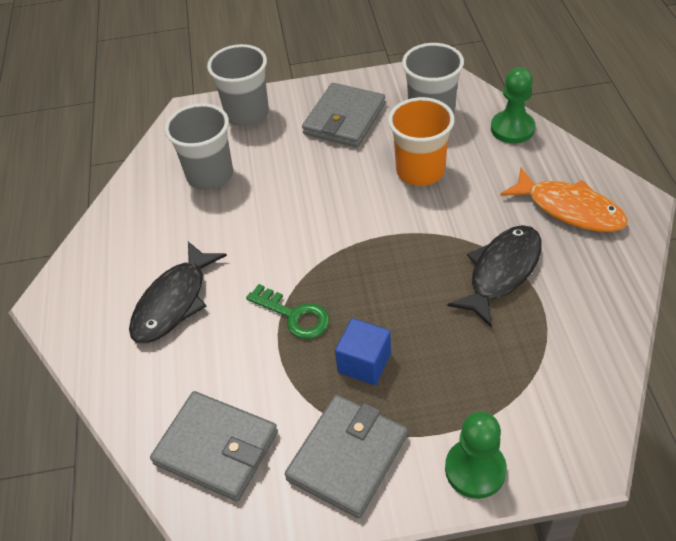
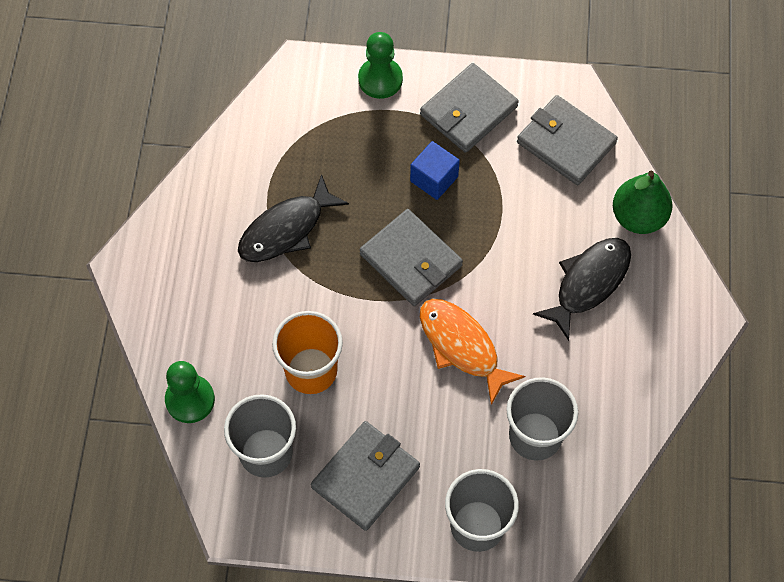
camera: 170 degrees left, 15 degrees up
(123, 382) = (638, 217): none -> green pear
(294, 315) = (481, 238): green key -> none
(362, 277) = (411, 260): none -> grey wallet
(569, 209) = (191, 278): orange fish -> orange fish (462, 346)

